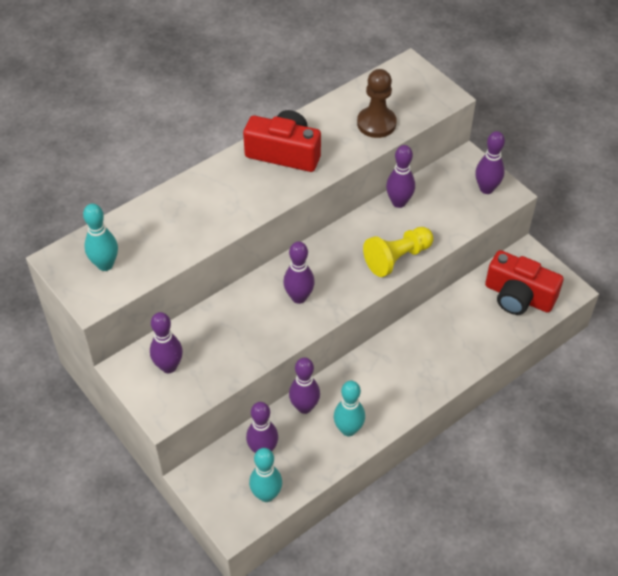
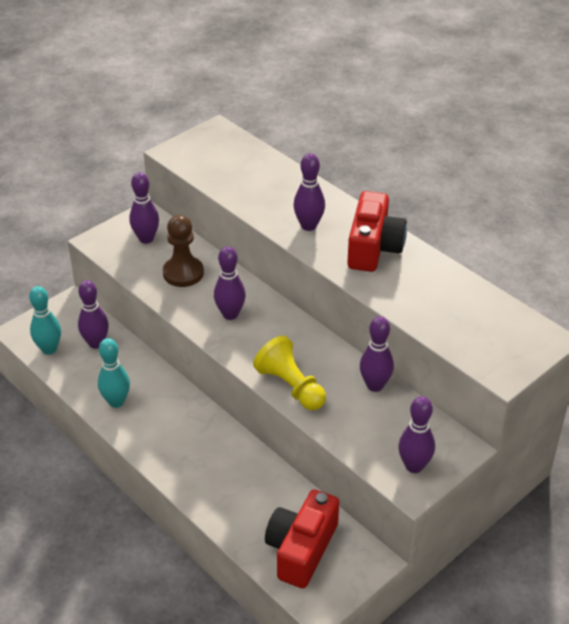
camera: 85 degrees right, 10 degrees down
(105, 264) = (213, 154): turquoise bowling pin -> none
(304, 407) = (143, 368): purple bowling pin -> purple bowling pin (308, 226)
(376, 123) = (437, 314): brown pawn -> brown pawn (183, 273)

